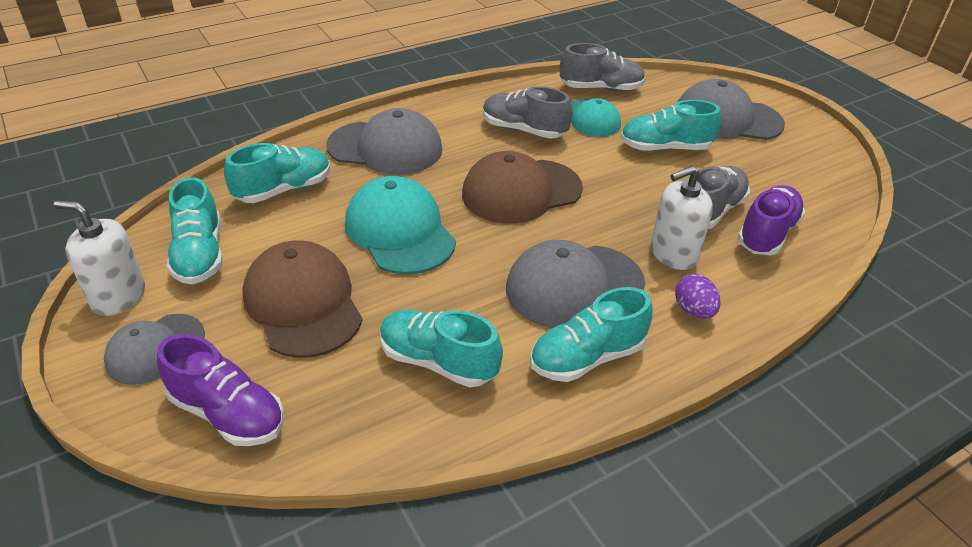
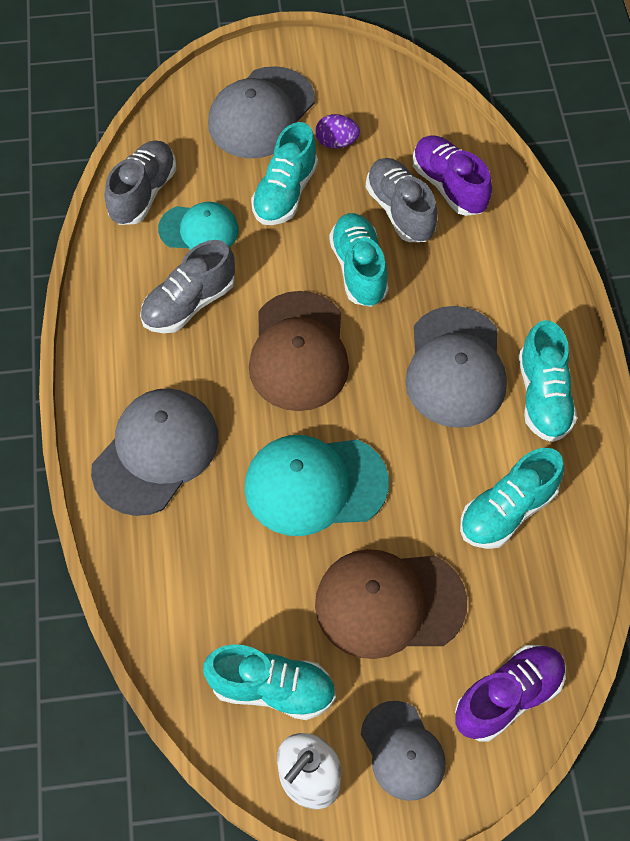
camera: 65 degrees left, 20 degrees up
(283, 190) = (190, 580): turquoise shoe -> turquoise shoe (359, 269)
(673, 254) = (445, 270): white soap dispenser -> none
(693, 310) = (520, 293): purple egg -> purple egg (336, 142)

